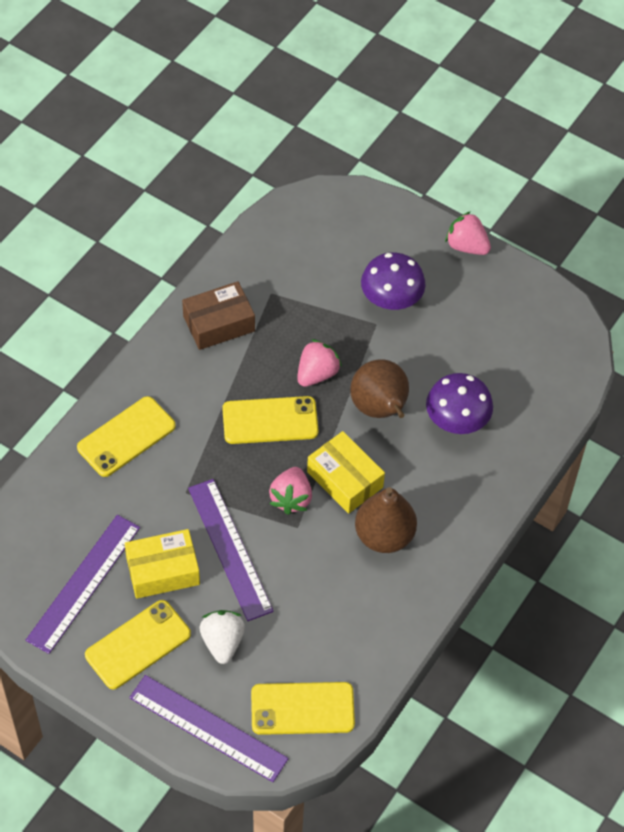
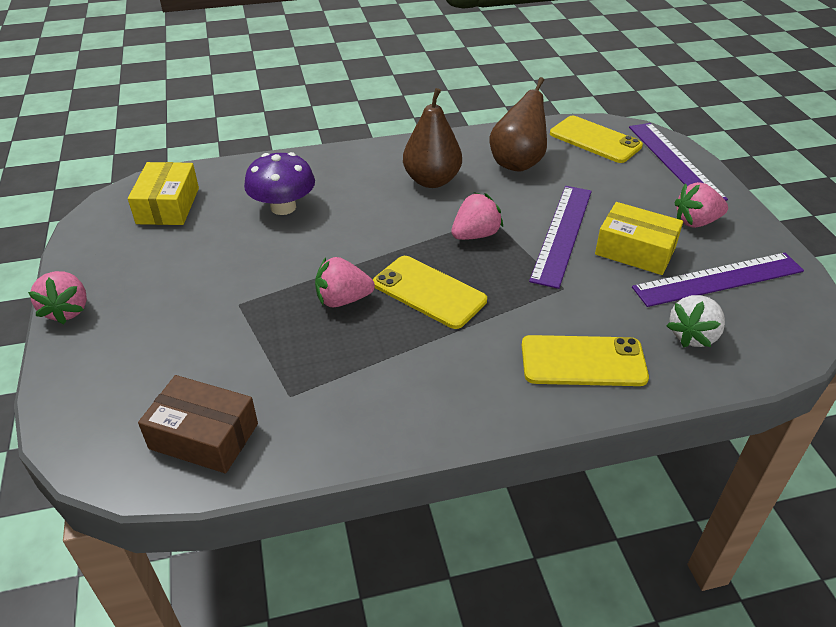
camera: 135 degrees left, 15 degrees down
(138, 645) = (696, 222): yellow phone -> pink strawberry
(219, 323) = (378, 403): brown box -> brown box (204, 436)
(222, 642) = (622, 191): white strawberry -> white strawberry (693, 335)
(345, 479) = (418, 222): yellow box -> yellow box (168, 206)
(380, 409) = (328, 246): brown pear -> brown pear (518, 163)
(391, 298) = (195, 313): purple mushroom -> none

